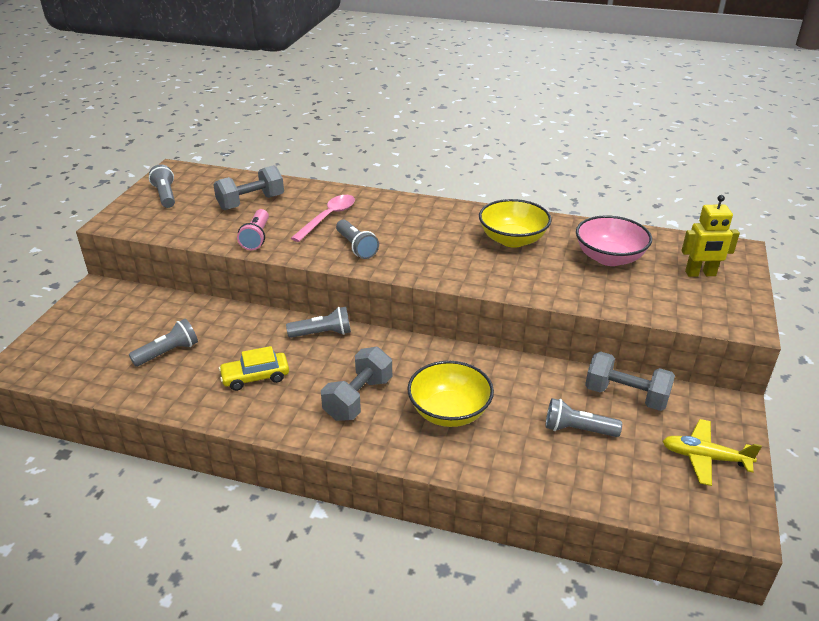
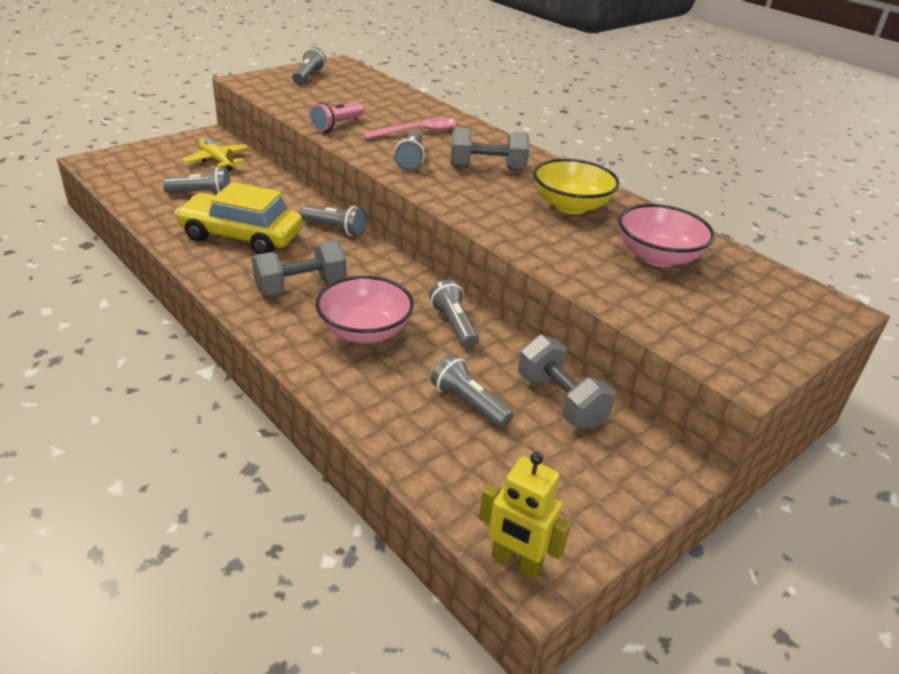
camera: 30 degrees right, 0 degrees up
(251, 202) = (368, 101): grey dumbbell -> grey dumbbell (487, 168)
(255, 377) = (241, 236): yellow car -> yellow car, size x1.75
(449, 412) = (364, 331): yellow bowl -> pink bowl
(501, 373) = (454, 325): none -> grey flashlight
(700, 274) = (752, 310): yellow robot -> yellow robot (516, 562)
(704, 457) = (577, 496): yellow plane -> yellow plane (217, 160)

